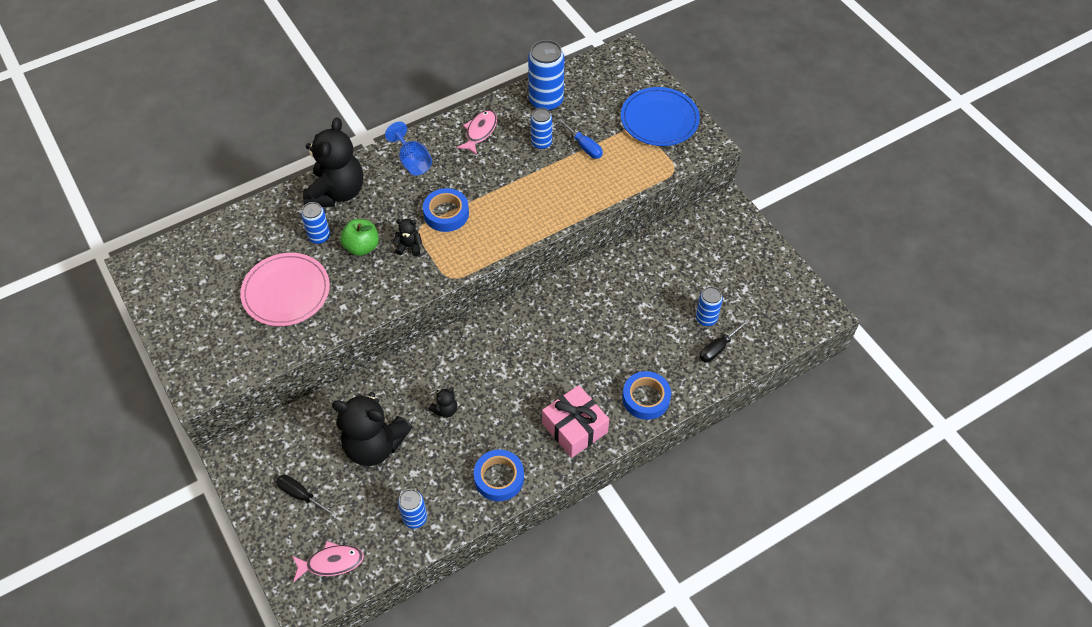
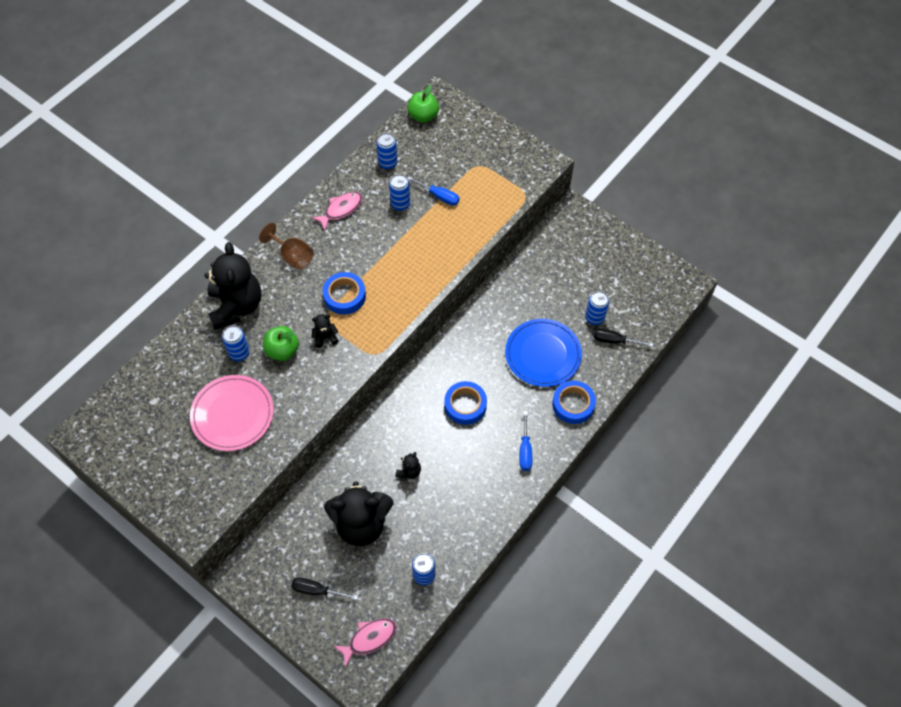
camera: 20 degrees left, 5 degrees up
(412, 161) = (292, 256): blue goblet -> brown goblet
(480, 132) = (341, 210): pink fish -> pink fish turned 45 degrees clockwise
(499, 478) = (480, 515): blue tape -> blue tape (465, 405)
(546, 101) = (388, 163): blue can -> blue can, size x0.59
(574, 428) = (525, 450): pink gift -> blue screwdriver
(602, 67) = (423, 116): none -> green apple
(659, 119) = (494, 152): blue plate -> blue plate (543, 354)
(718, 348) = (614, 340): black screwdriver -> black screwdriver turned 75 degrees clockwise

